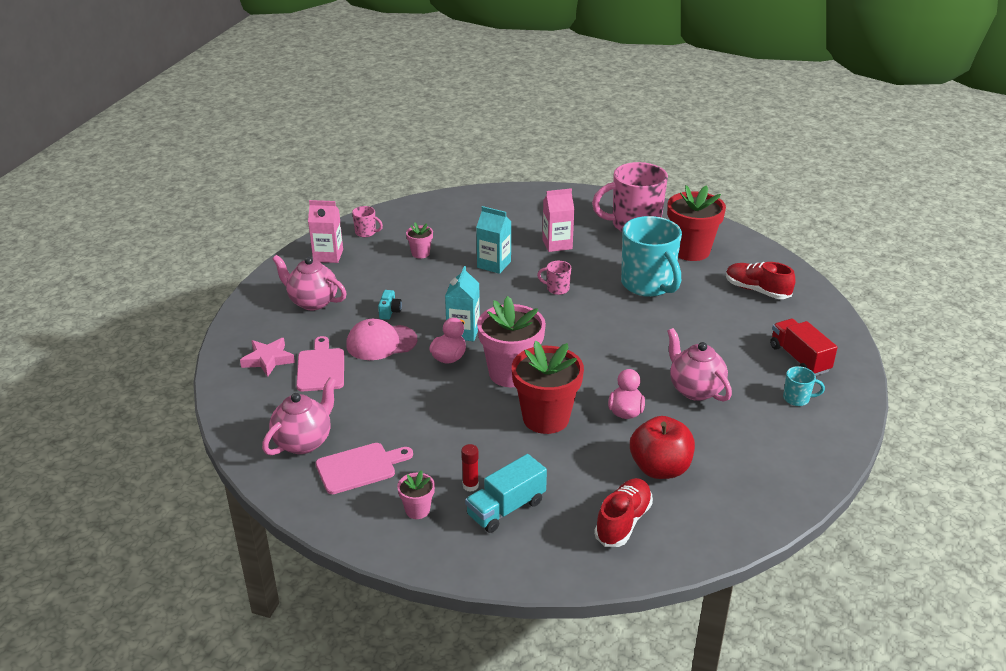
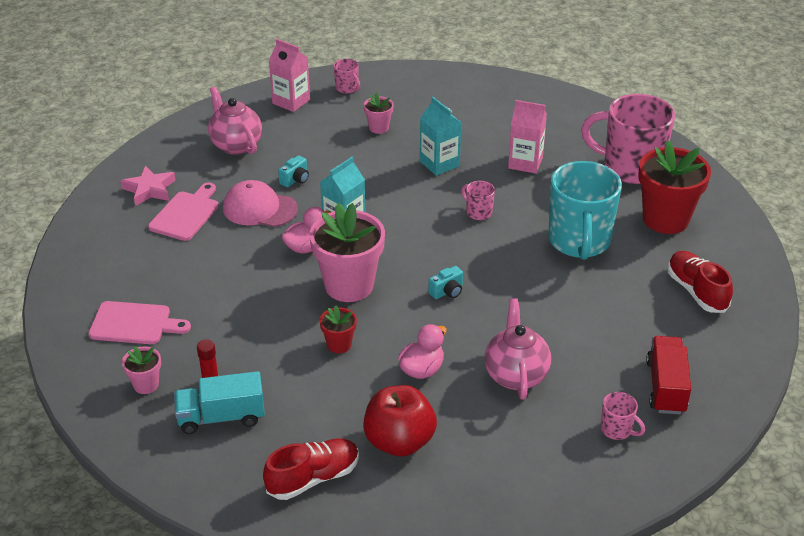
camera: 30 degrees right, 5 degrees up
(303, 442) = (111, 280): pink teapot -> none
(546, 418) = (339, 344): red flower pot -> red flower pot, size x0.48
(589, 351) = (447, 292): none -> turquoise camera
(797, 399) = (617, 430): turquoise mug -> pink mug

